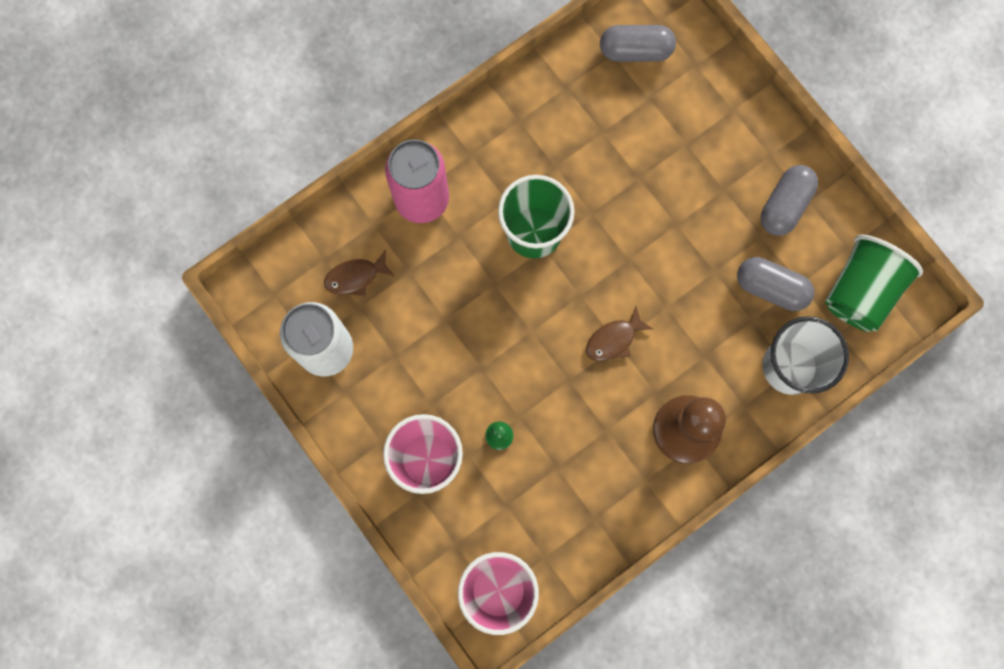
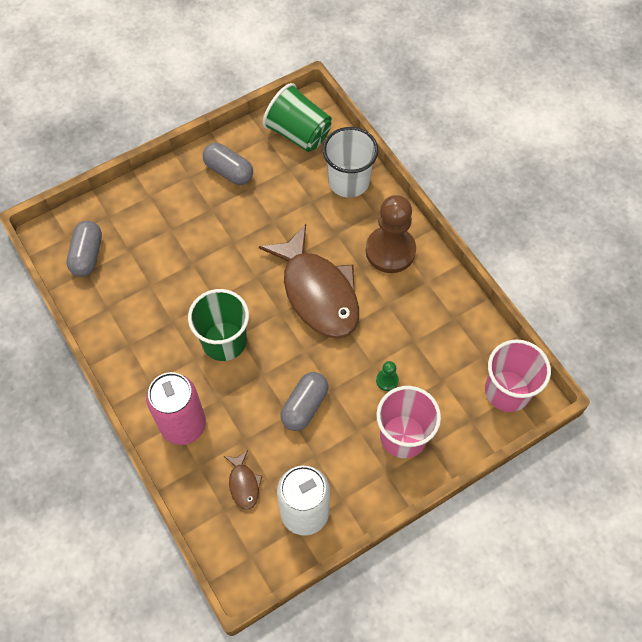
camera: 85 degrees left, 15 degrees down
(614, 339) = (317, 292): brown fish -> brown fish, size x2.42
(771, 288) = (289, 186): grey capsule -> grey capsule (304, 406)

